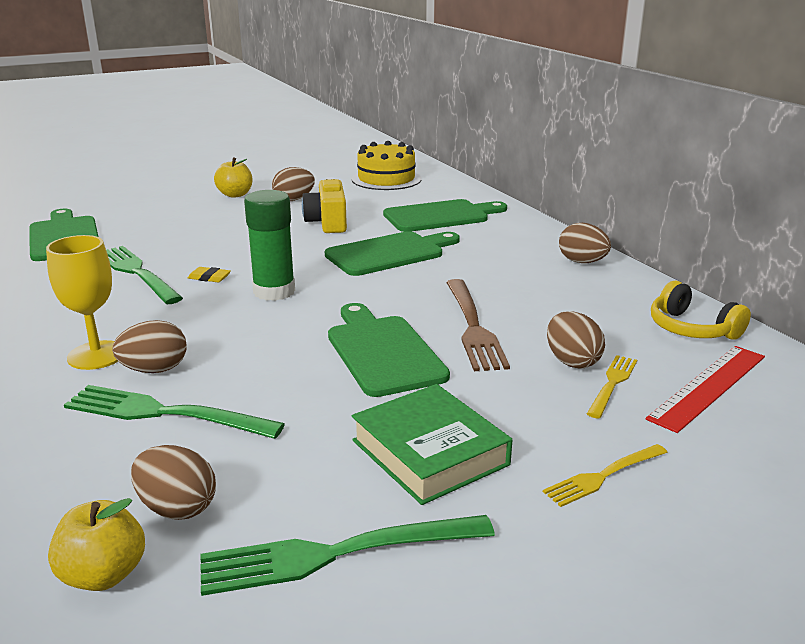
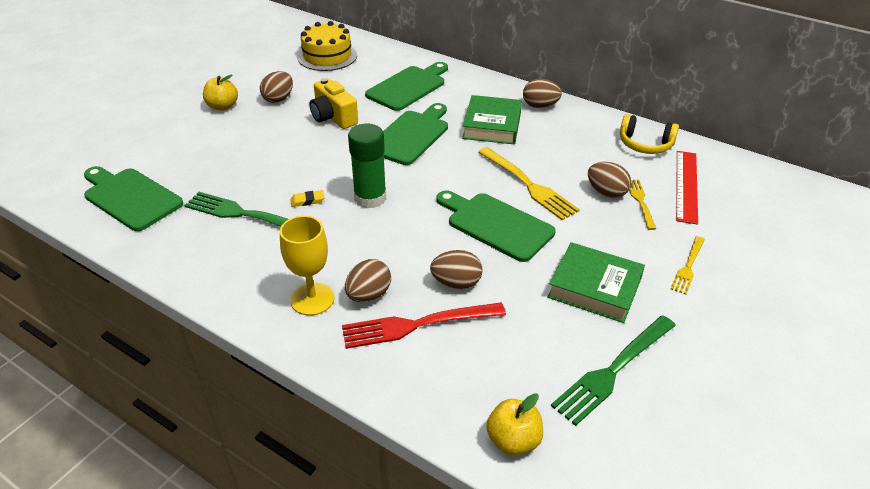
camera: 30 degrees left, 15 degrees up
(165, 413) = (417, 325): green fork -> red fork
(177, 508) = (503, 383): brown egg -> brown egg (456, 283)
(473, 327) = (528, 185): brown fork -> yellow fork
(497, 265) = (492, 125): none -> green book

